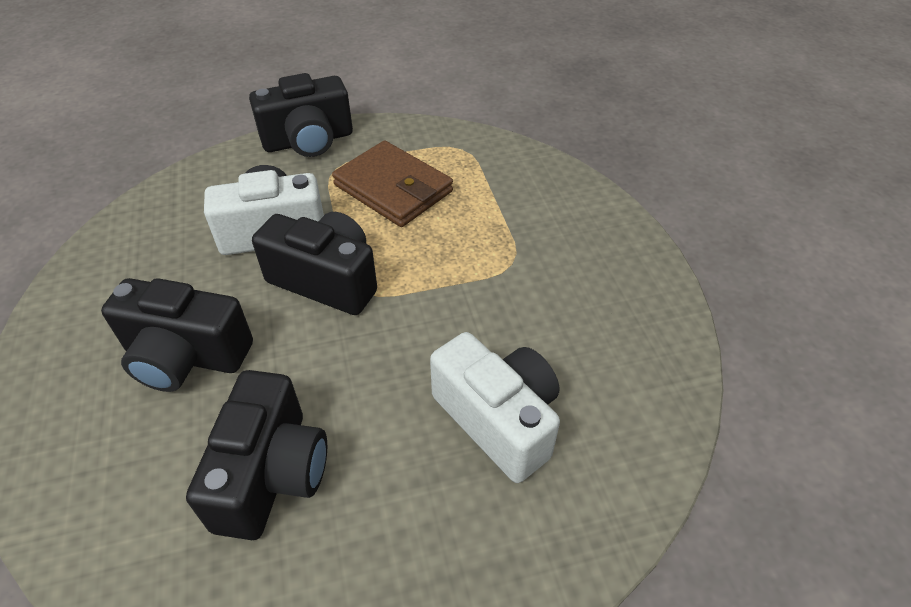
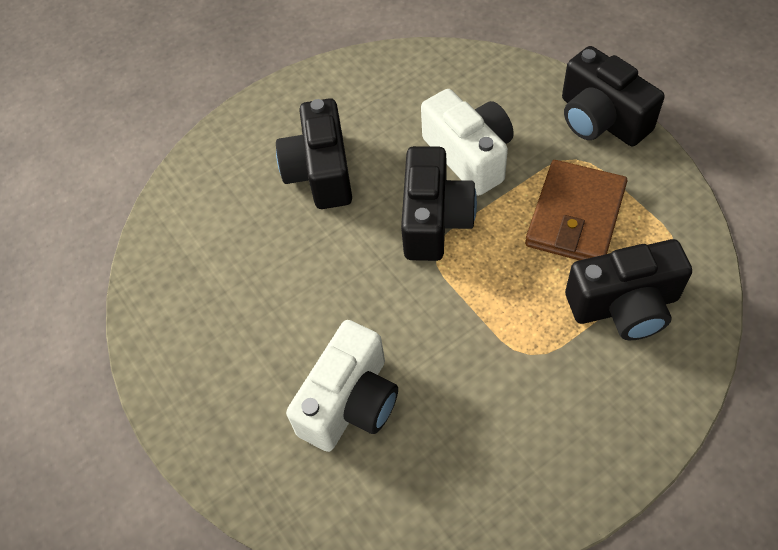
camera: 75 degrees right, 10 degrees up
(272, 474) = (250, 274): black camera -> black camera (624, 306)

